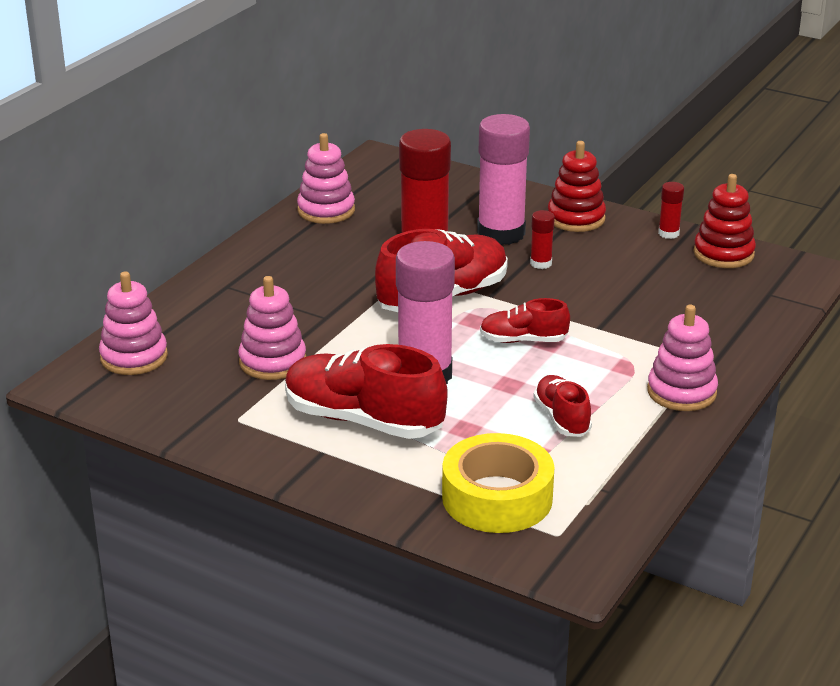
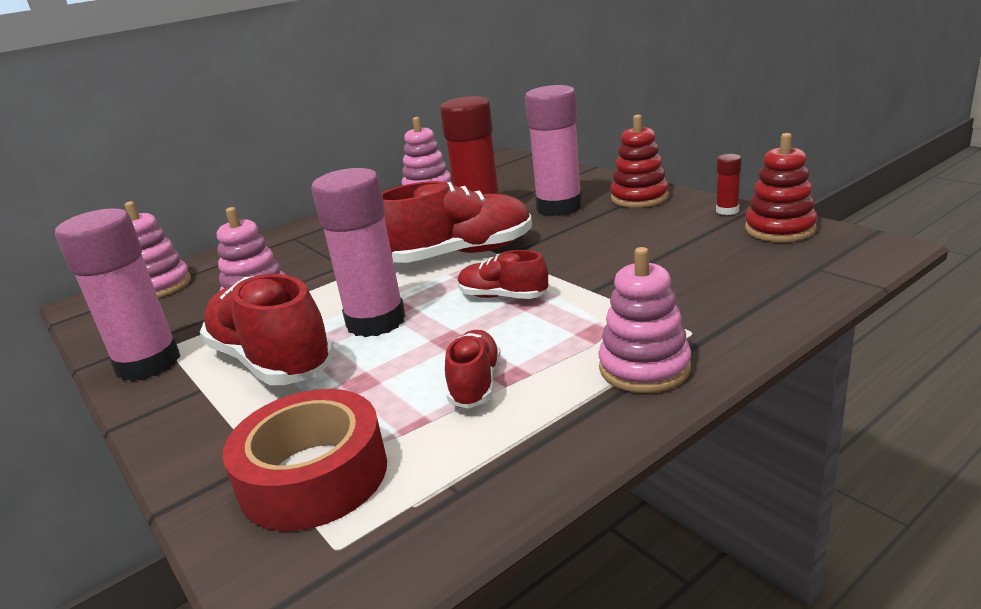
camera: 25 degrees right, 5 degrees down
(239, 436) = (148, 364): none -> pink glue stick
(497, 498) = (313, 475): yellow tape -> red tape
(541, 263) = (577, 231): red glue stick -> none

